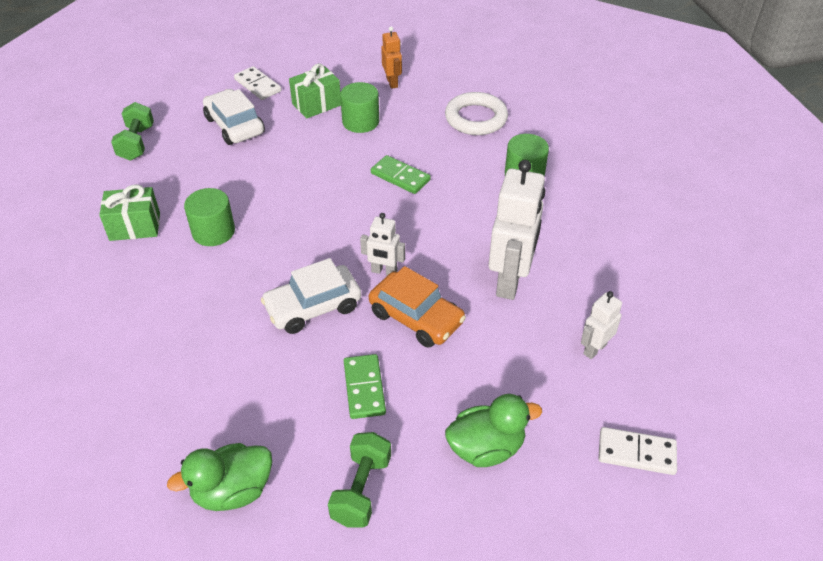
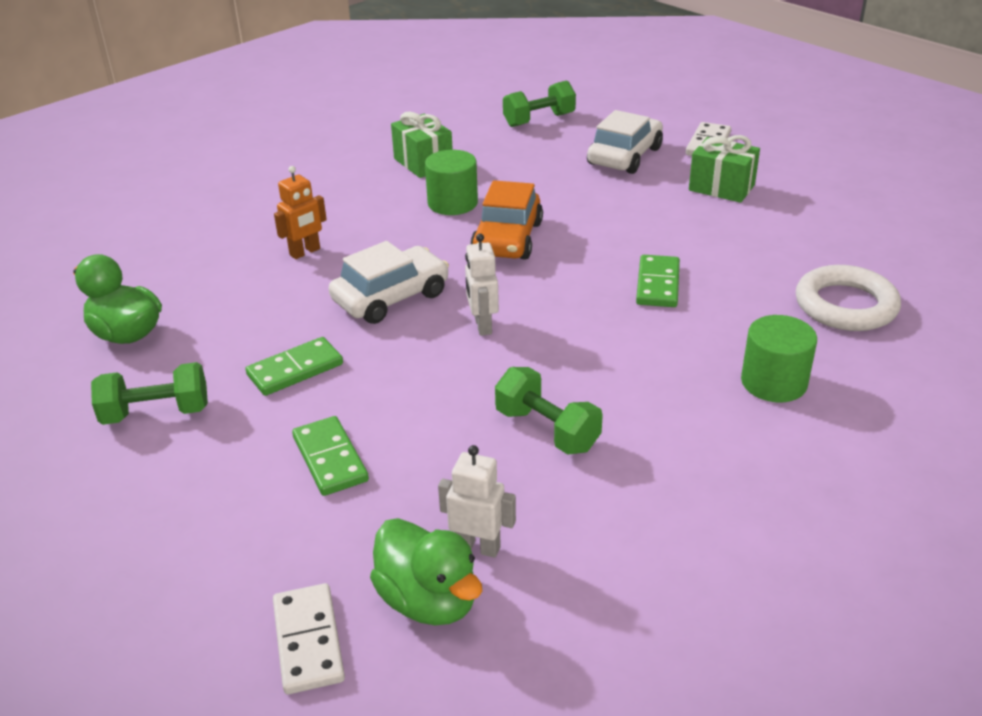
camera: 65 degrees right, 10 degrees down
(313, 307) = (391, 297): white car -> white car turned 105 degrees clockwise
(360, 122) = (727, 225): green cylinder -> none
(392, 82) = (832, 221): orange robot -> orange robot (305, 252)
(416, 318) = (425, 372): orange car -> orange car (507, 239)
(477, 396) = (330, 459): none -> green domino
(486, 448) = (253, 490): green duck -> green duck (429, 600)
(510, 281) = (547, 430): white robot -> green dumbbell

